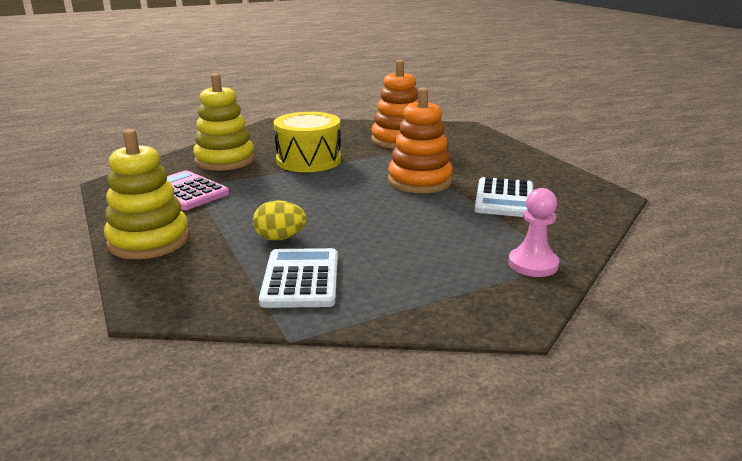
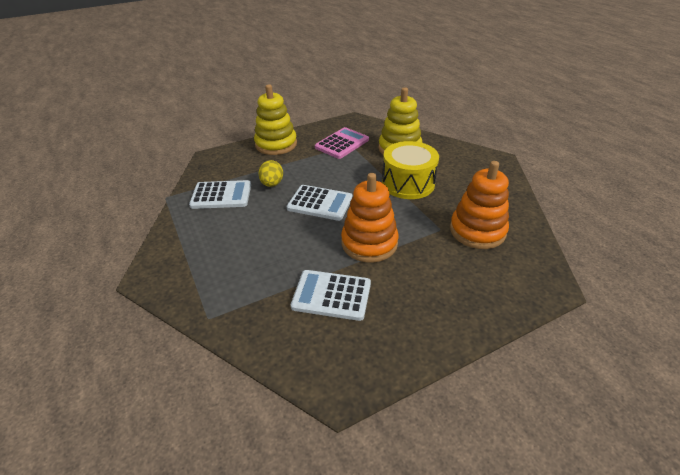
camera: 90 degrees right, 15 degrees up
(339, 205) = (320, 203): none -> white calculator
(533, 264) = (210, 297): pink pawn -> none

